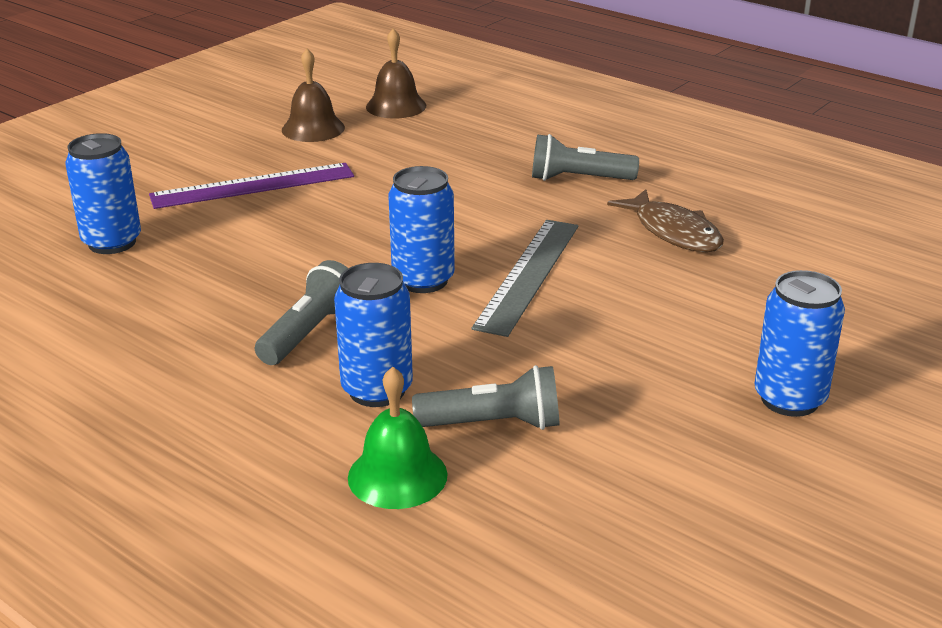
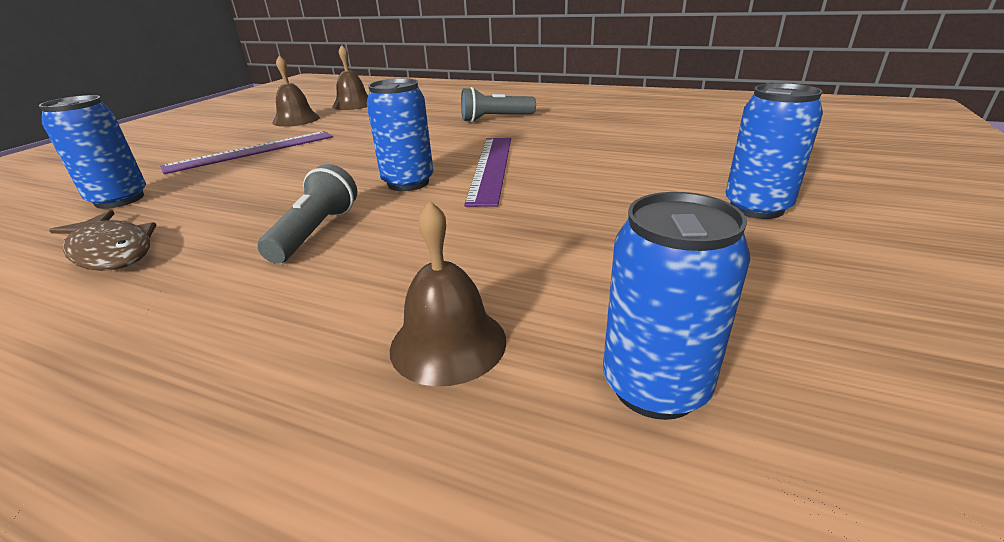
camera: 15 degrees left, 0 degrees up
(377, 390) = (395, 265): blue can -> blue can (655, 387)
(397, 475) = (448, 343): green bell -> brown bell
(493, 424) = (524, 272): grey flashlight -> none
(528, 275) = (491, 168): grey ruler -> purple ruler
(673, 232) = (578, 133): brown fish -> brown fish (111, 251)

